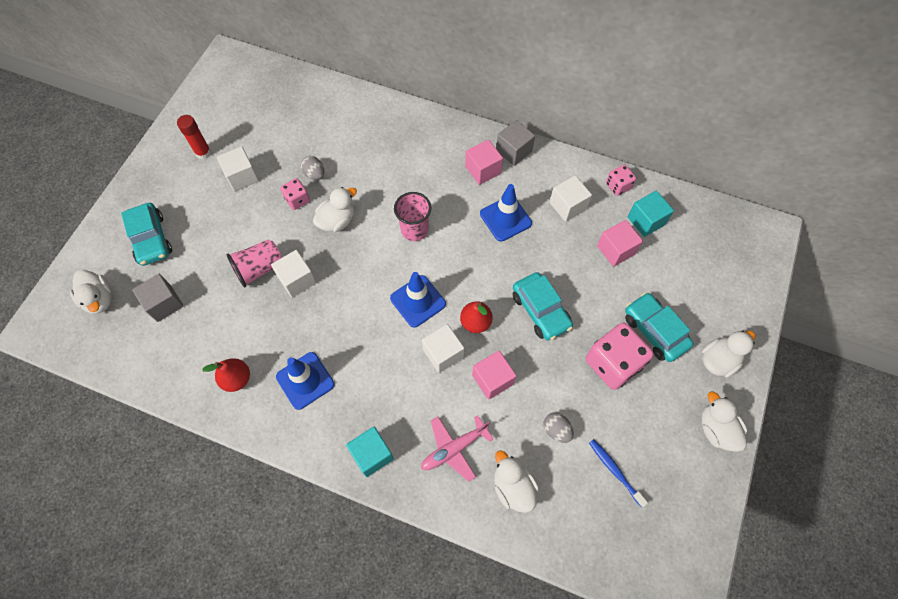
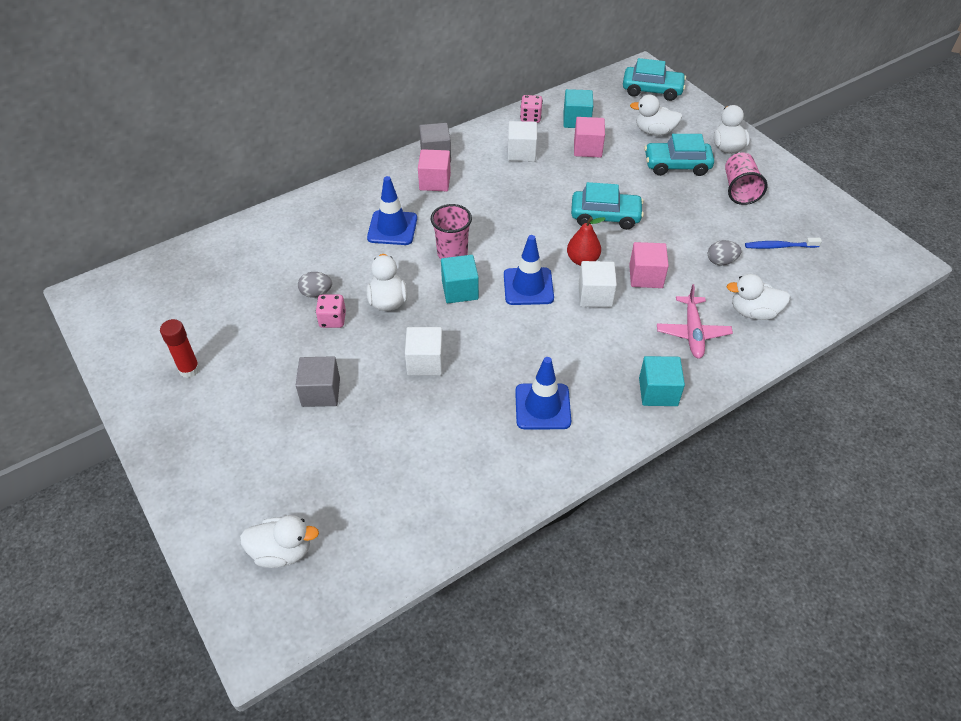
camera: 55 degrees left, 15 degrees down
(151, 239) = (252, 466): turquoise car -> turquoise car (652, 90)
(164, 303) = (348, 489): grey cube -> grey cube (321, 392)
(237, 379) = (495, 462): red pear -> none
(242, 177) = (256, 350): white cube -> none
(259, 269) = (383, 386): pink cup -> pink cup (739, 190)
(381, 258) = (460, 290): none -> turquoise cube
(505, 218) = (498, 192): blue traffic cone -> blue traffic cone (392, 228)
(613, 363) = (687, 201): pink dice -> none
(716, 429) = (782, 177): white duck -> white duck (654, 131)

